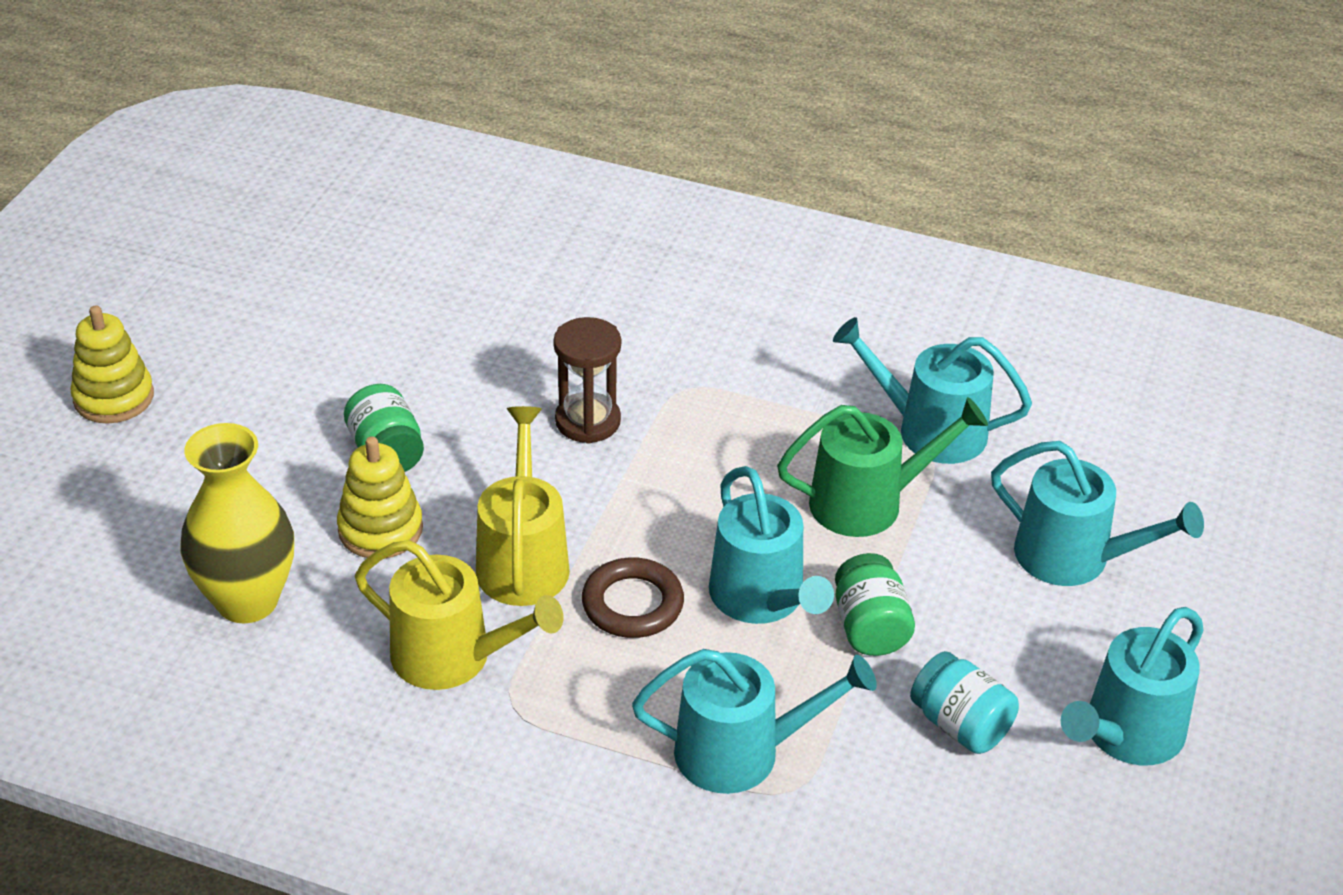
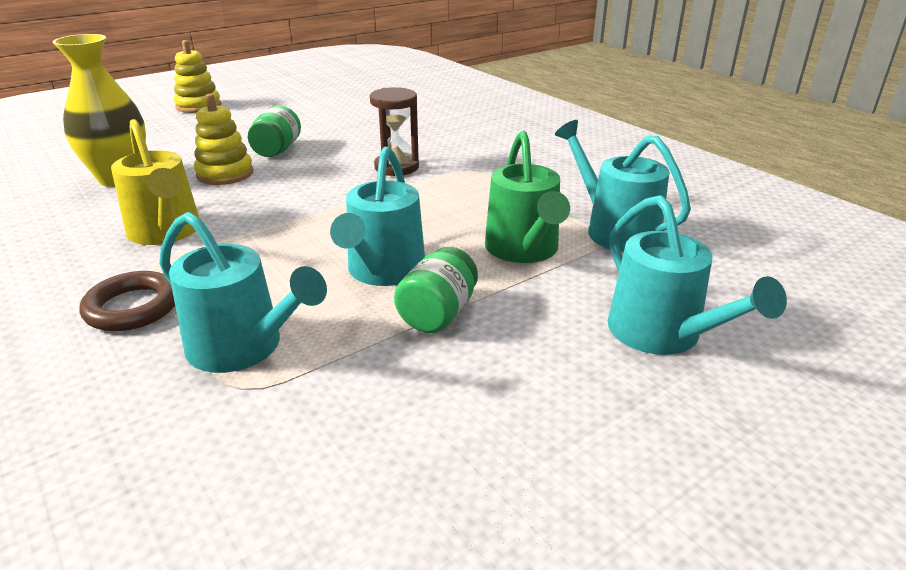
camera: 35 degrees right, 10 degrees down
(523, 560) = (272, 207): yellow watering can -> none
(632, 604) = (300, 245): brown ring -> brown ring (133, 307)
(868, 503) = (523, 250): green watering can -> green watering can turned 60 degrees clockwise
(960, 725) = (430, 406): turquoise jar -> none
(1126, 734) = (585, 488): turquoise watering can -> none

